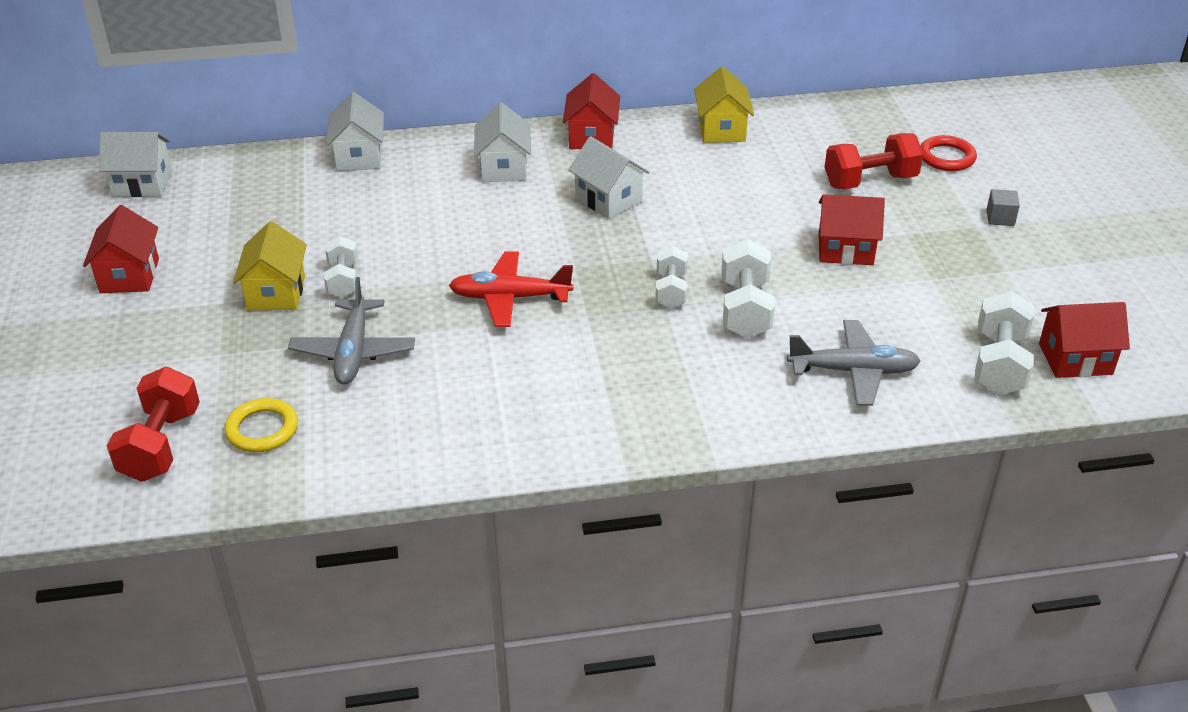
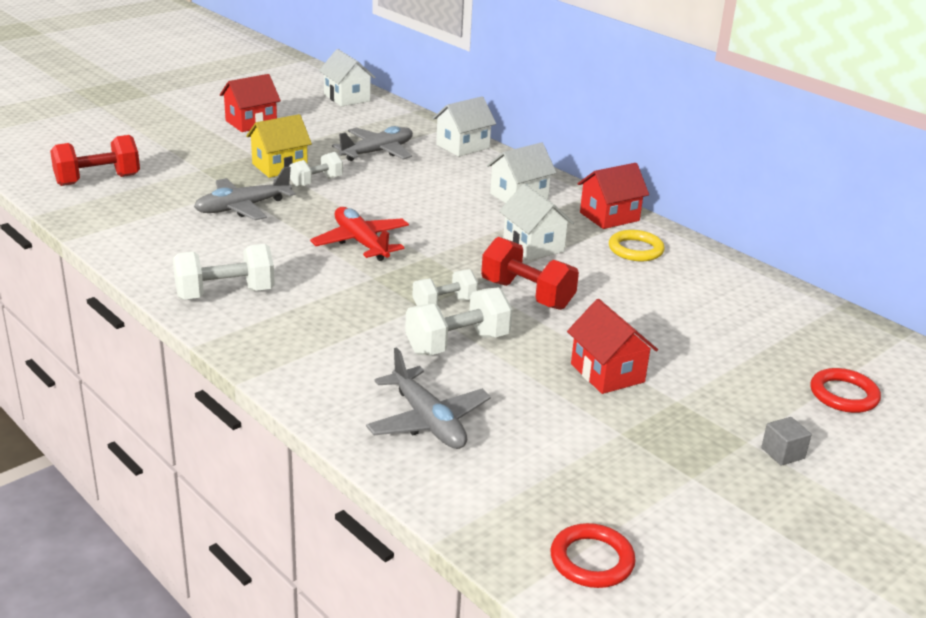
camera: 55 degrees right, 10 degrees down
(262, 429) = (137, 204): yellow ring -> yellow ring (635, 249)
(313, 214) = (377, 152): none -> grey plane
(608, 200) = (533, 246): white house -> white house turned 45 degrees counterclockwise
(721, 129) = (705, 267): yellow house -> none
(870, 181) = (735, 360): red dumbbell -> red dumbbell (527, 295)
(999, 364) = (528, 507): white dumbbell -> white dumbbell (225, 294)
(1075, 359) = (592, 560): red house -> red ring

